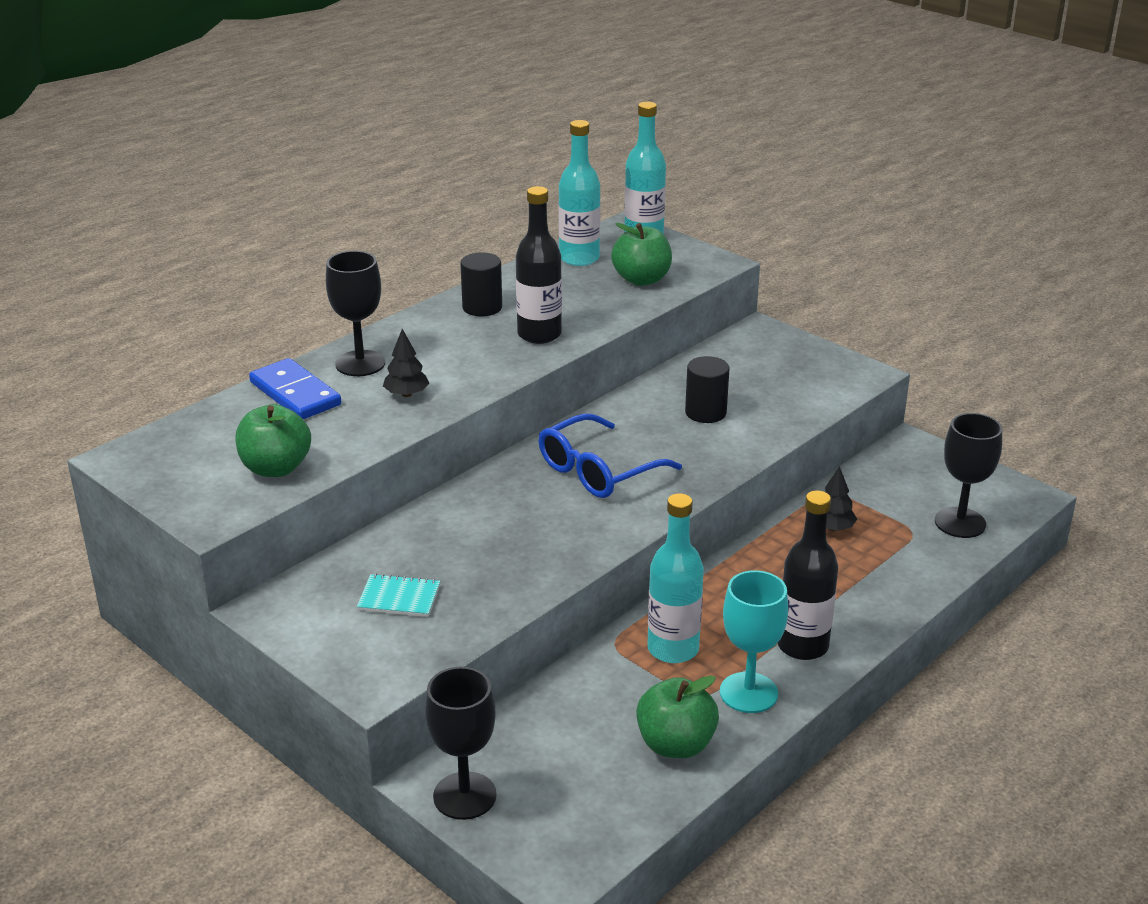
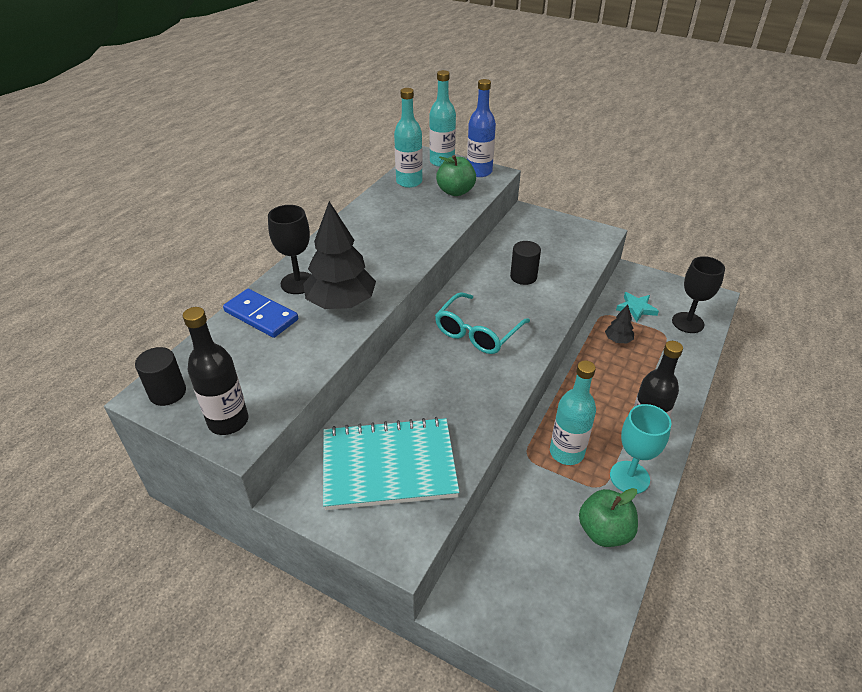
camera: 15 degrees left, 10 degrees up
(276, 468) = (271, 383): green apple -> none
(399, 598) = (389, 465): turquoise notebook -> turquoise notebook, size x2.42
(406, 394) = (341, 303): black tree -> black tree, size x2.18
(464, 796) = (484, 613): black goblet -> none
(482, 307) = (363, 226): black cylinder -> black cylinder (167, 392)
(539, 334) = (410, 241): black bottle -> black bottle (228, 421)
(598, 470) = (477, 332): blue glasses -> turquoise glasses
(693, 257) = (479, 172): none -> blue bottle
(887, 492) = (636, 308): none -> turquoise star

